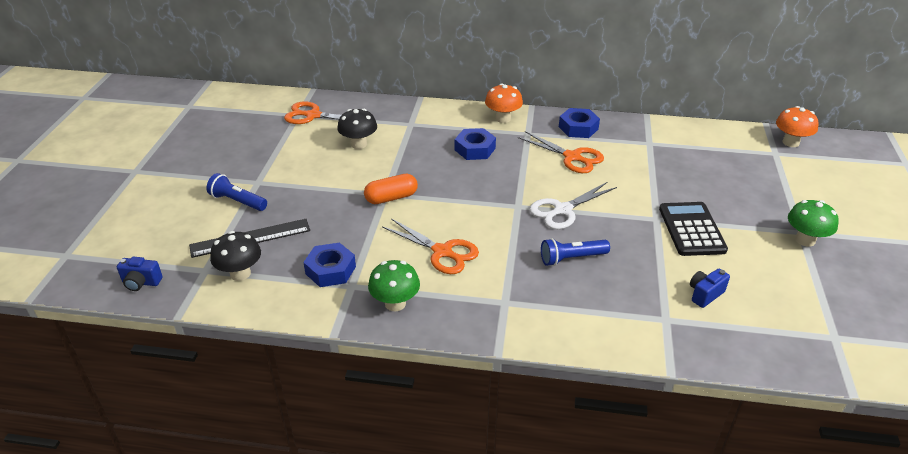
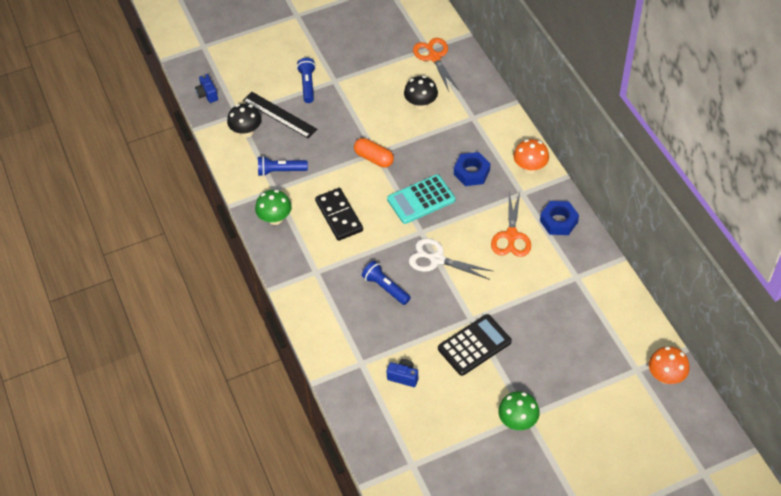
camera: 60 degrees right, 15 degrees up
(330, 270) = (280, 171): blue nut -> blue flashlight
(442, 252) = (339, 216): orange scissors -> black domino
(477, 190) = (421, 200): none -> turquoise calculator

